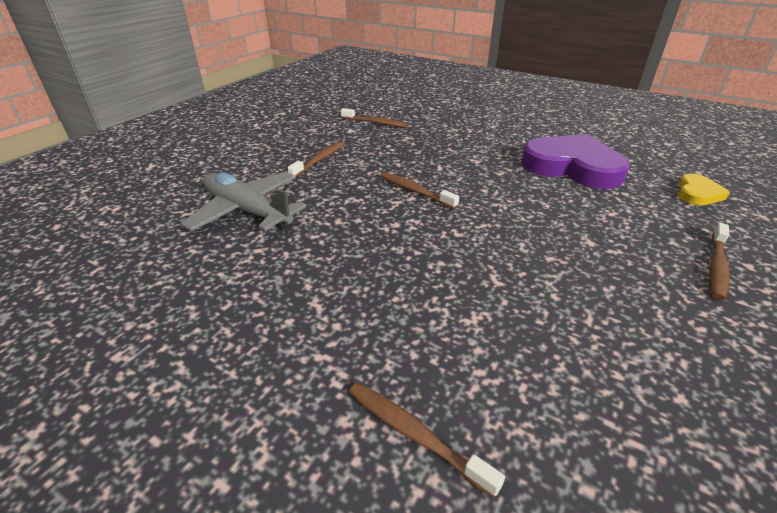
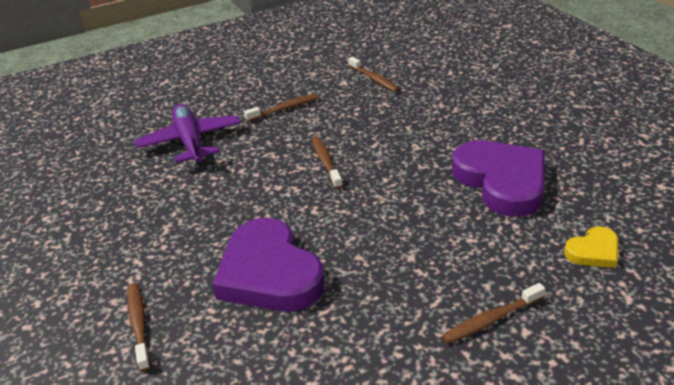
camera: 35 degrees right, 0 degrees up
(247, 211) = (190, 142): grey plane -> purple plane
(491, 305) = (269, 273): none -> purple heart

